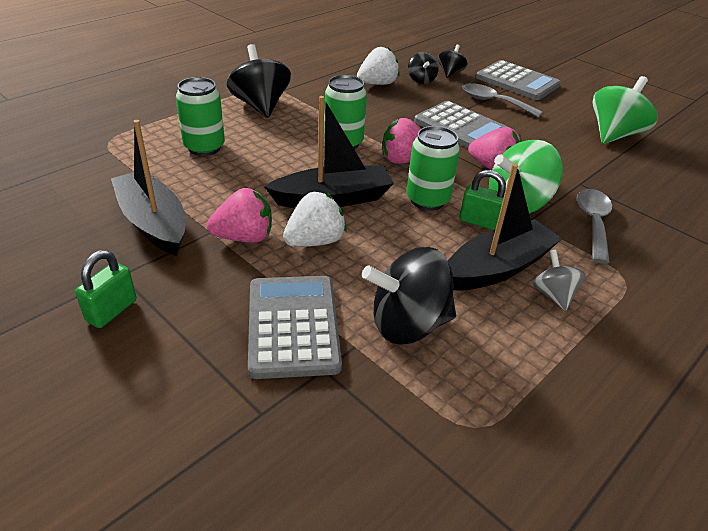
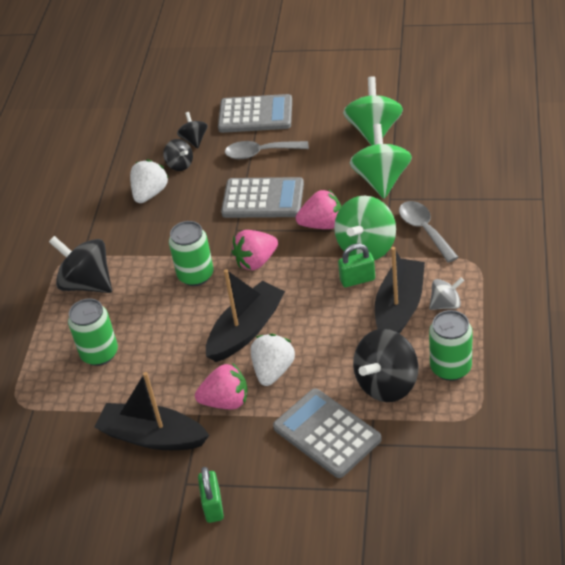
camera: 30 degrees left, 5 degrees up
(244, 237) = (226, 401): pink strawberry -> pink strawberry turned 45 degrees clockwise
(427, 200) = (307, 285): green can -> green can (450, 368)
(553, 295) = (446, 304): grey spinning top -> grey spinning top turned 120 degrees clockwise
(586, 167) = (381, 180): none -> green spinning top

